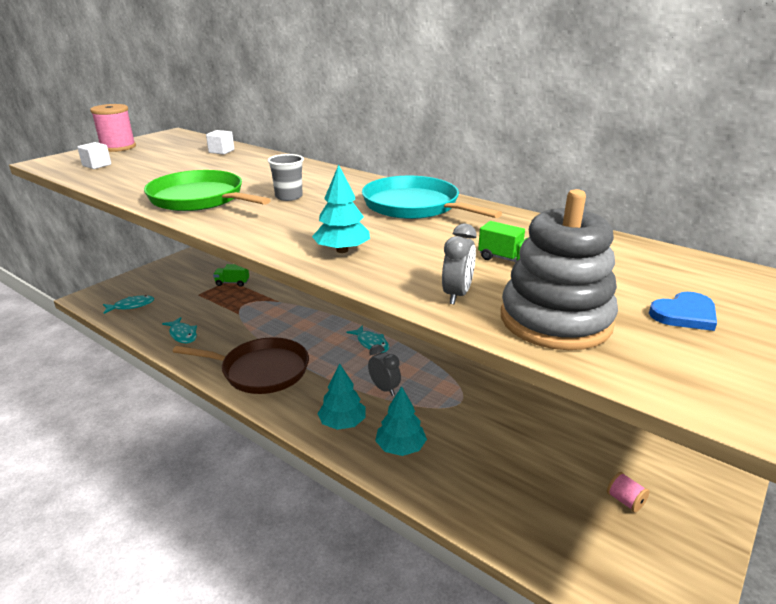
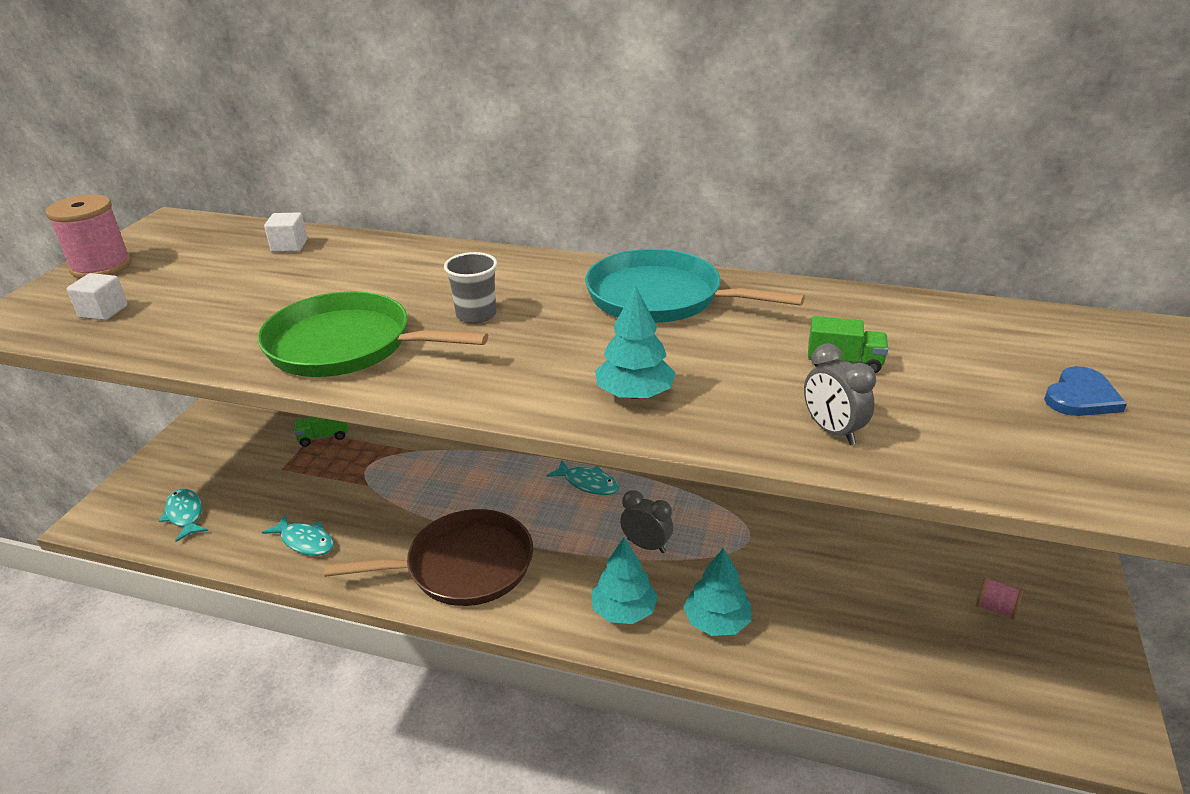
camera: 20 degrees left, 5 degrees up
(131, 306) = (185, 515): turquoise fish -> turquoise fish turned 75 degrees counterclockwise
(457, 295) = (832, 431): grey clock -> grey clock turned 150 degrees clockwise
(555, 320) = (965, 440): grey stacking toy -> none

